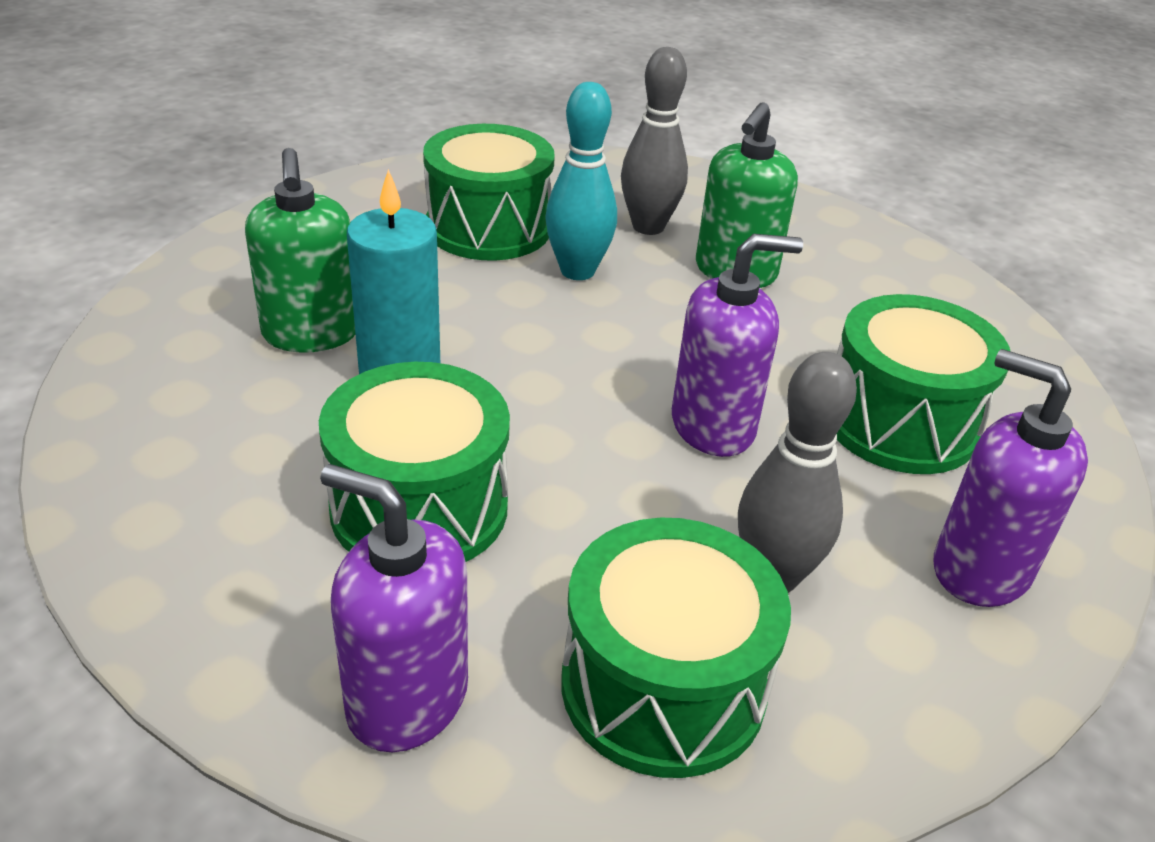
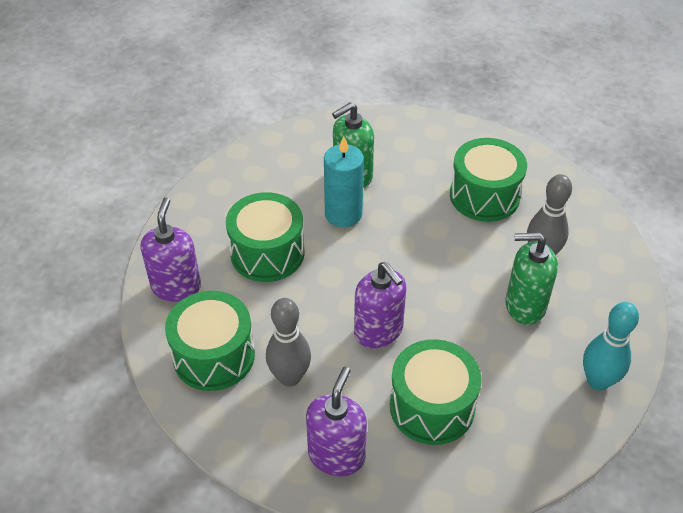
camera: 70 degrees right, 10 degrees up
(577, 271) = (472, 242): turquoise bowling pin -> turquoise bowling pin (598, 381)

